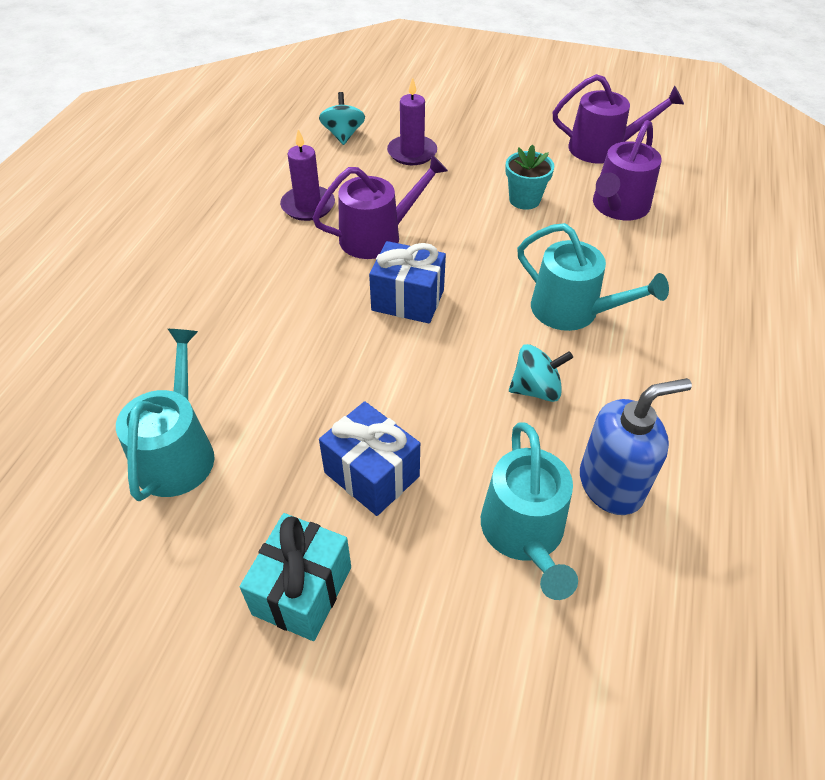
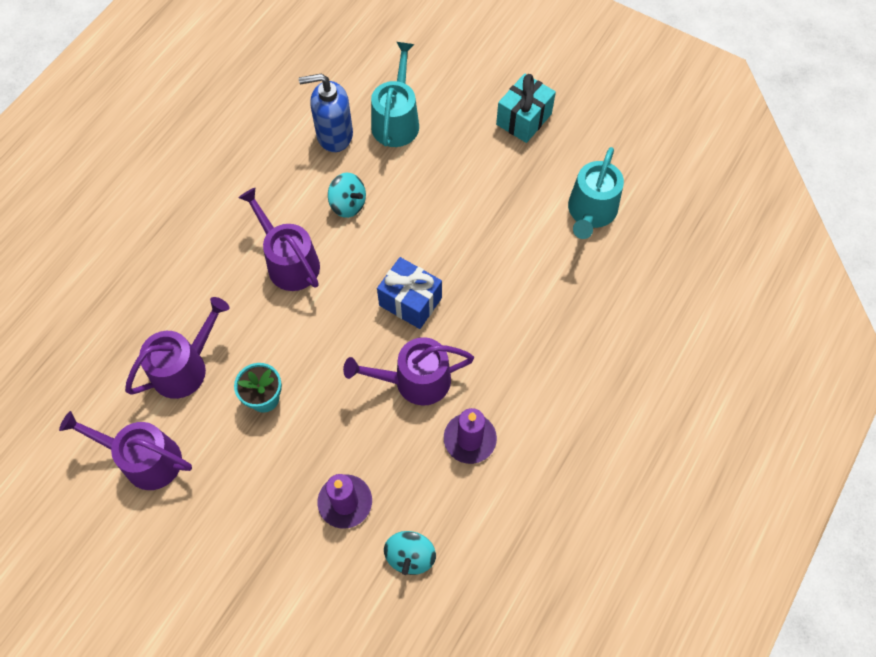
camera: 165 degrees left, 15 degrees up
(372, 474) = (472, 171): blue gift -> none
(536, 389) = (348, 204): turquoise spinning top -> turquoise spinning top turned 150 degrees counterclockwise
(572, 311) = (289, 262): turquoise watering can -> purple watering can

